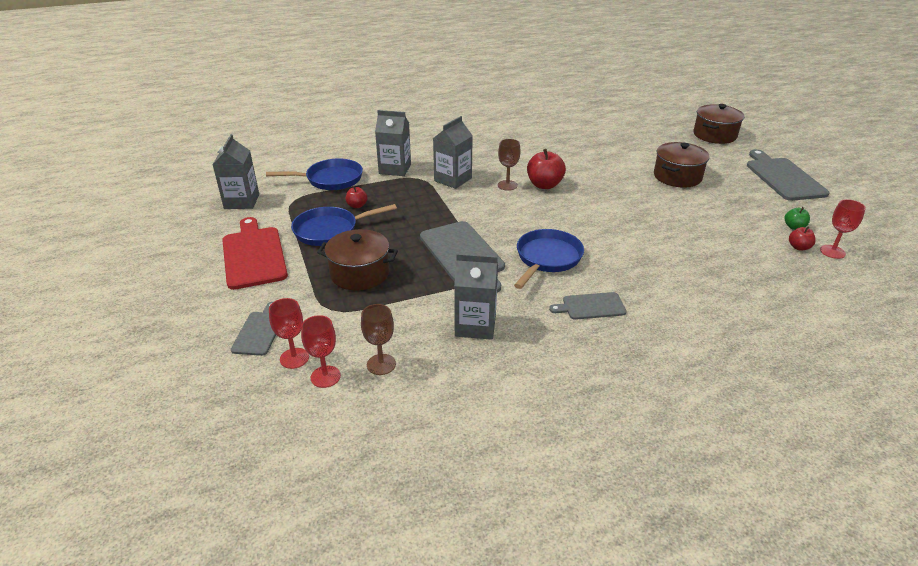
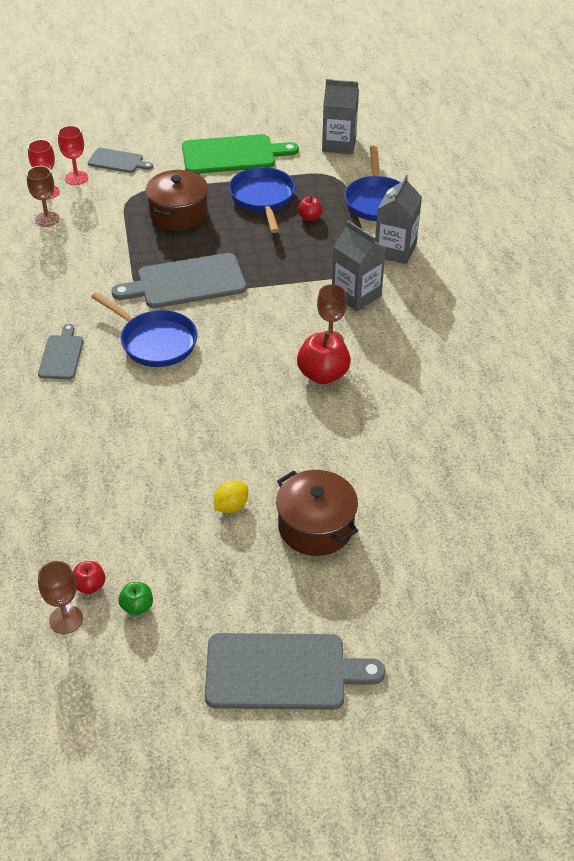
camera: 100 degrees right, 10 degrees up
(253, 255) = (233, 155): red cutting board -> green cutting board
(475, 325) = (69, 275): grey carton -> none
(686, 205) = (231, 506): none -> yellow lemon
(714, 135) = (464, 644): brown pot -> none
(832, 252) = (66, 619): red goblet -> brown goblet

